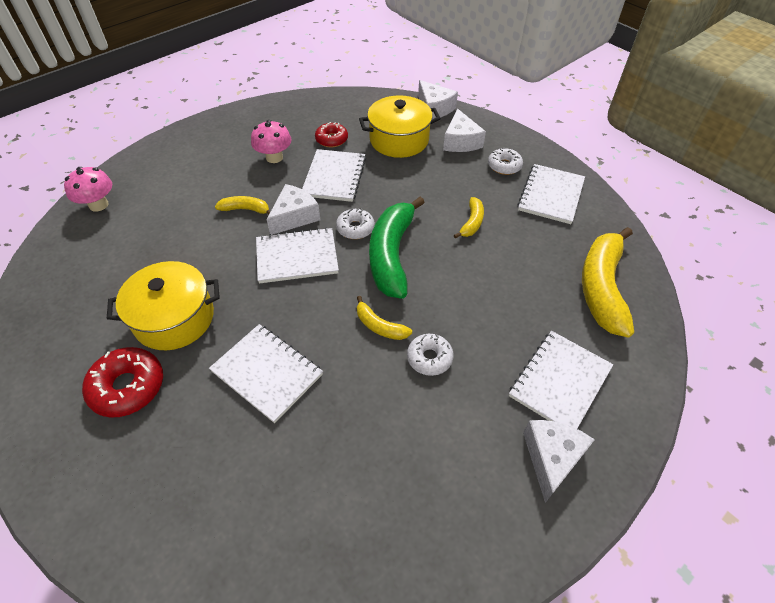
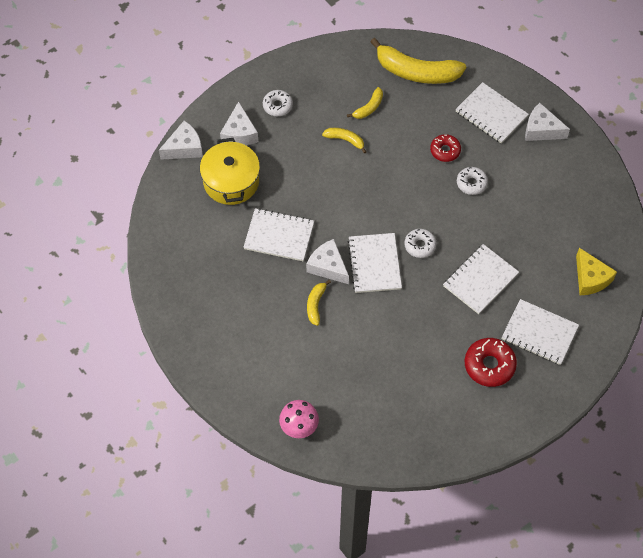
camera: 85 degrees left, 10 degrees up
(174, 318) = (431, 344): yellow pot -> none
(259, 544) = (590, 278): none -> yellow cheese
(274, 157) = (245, 285): pink mushroom -> none
(331, 139) = (223, 237): red donut -> red donut (445, 150)
(355, 228) = (345, 222): white donut -> white donut (420, 245)
(379, 326) = (444, 211): yellow banana -> yellow banana (369, 108)
(391, 255) = (376, 198): green banana -> none
(460, 141) = (239, 133): white cheese -> white cheese turned 90 degrees clockwise
(551, 195) = (318, 80): white notebook -> white notebook (539, 333)

